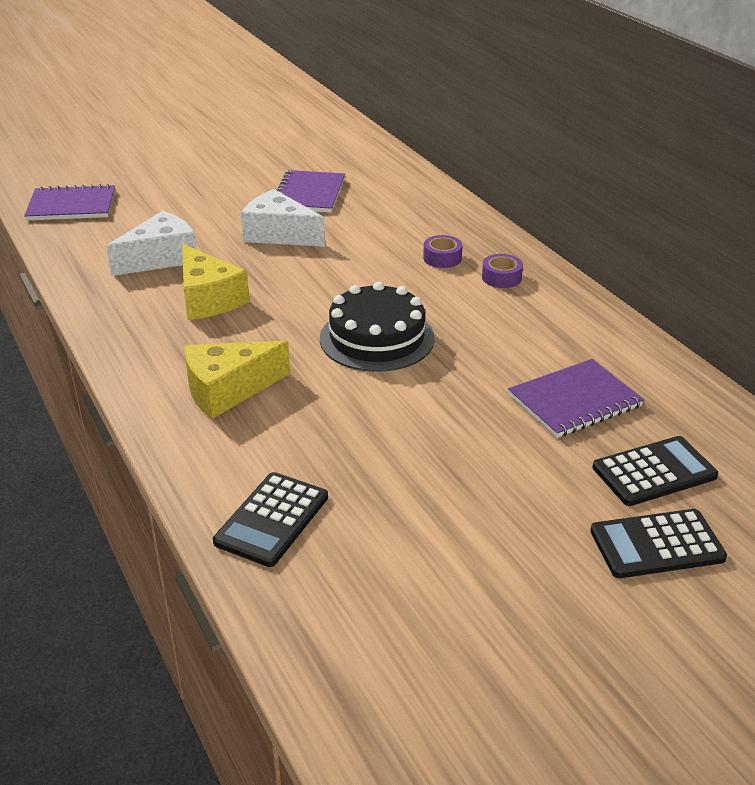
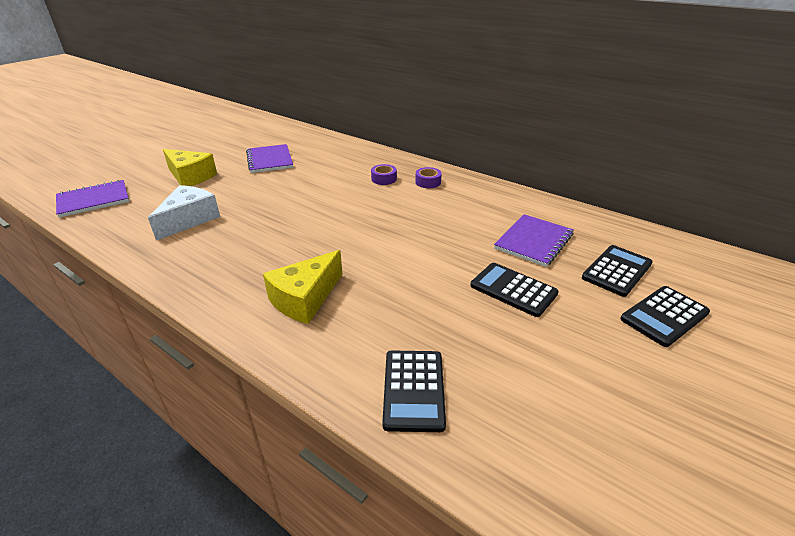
camera: 25 degrees left, 0 degrees up
(208, 299) = (245, 238): yellow cheese -> yellow cheese (190, 177)
(279, 234) = (267, 187): white cheese -> none
(377, 338) = (383, 235): black cake -> none
(484, 453) = (513, 290): none -> black calculator

